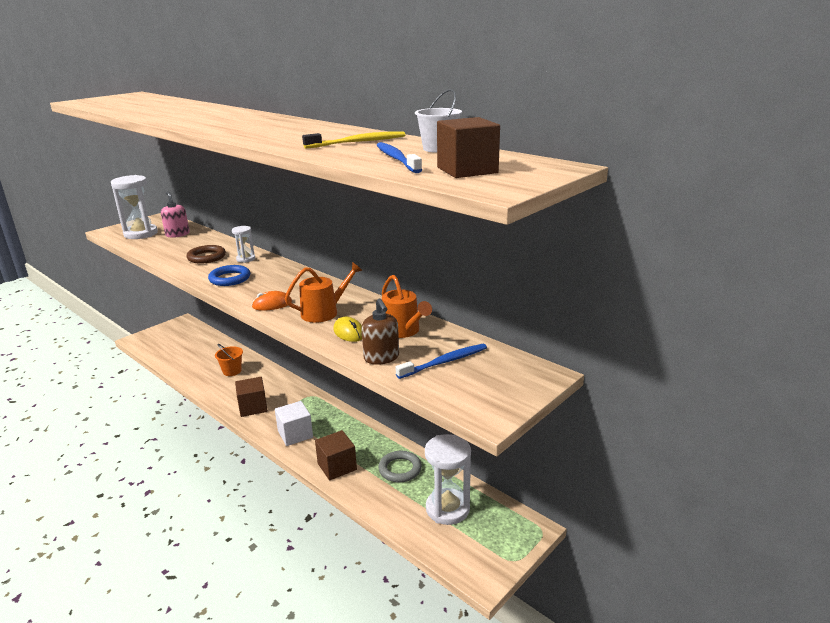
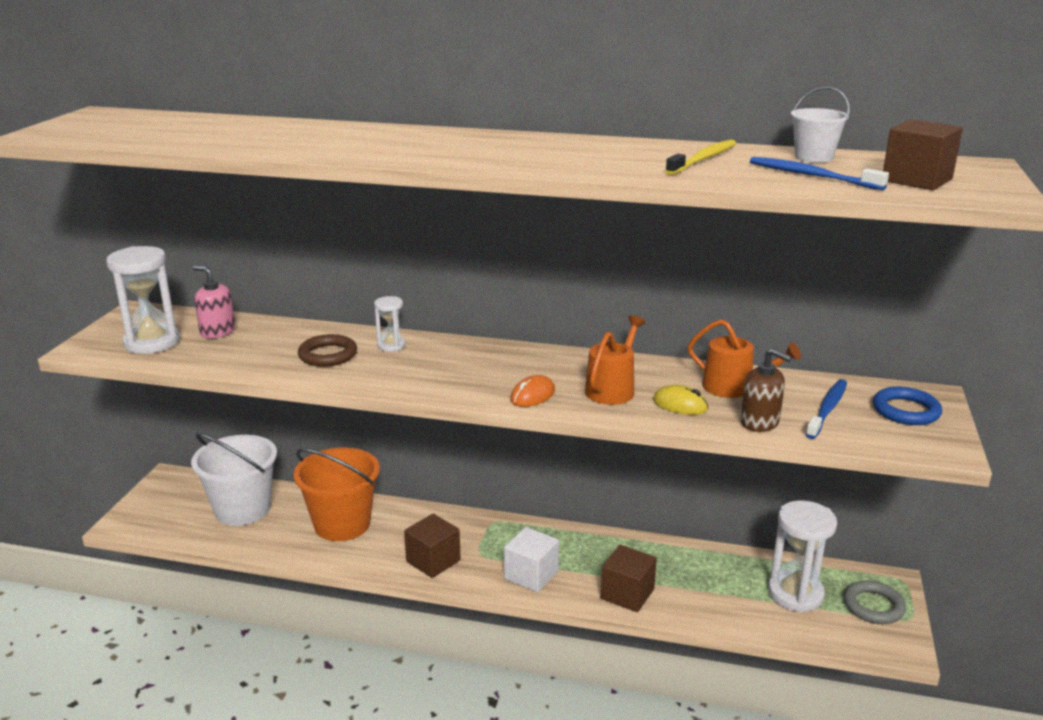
camera: 30 degrees left, 0 degrees up
(195, 348) = (242, 509): none -> white bucket
(230, 278) = (416, 376): blue ring -> blue ring (906, 411)
(232, 371) = (342, 524): orange bucket -> orange bucket, size x1.98
(400, 469) = (700, 571): grey ring -> grey ring (873, 606)

